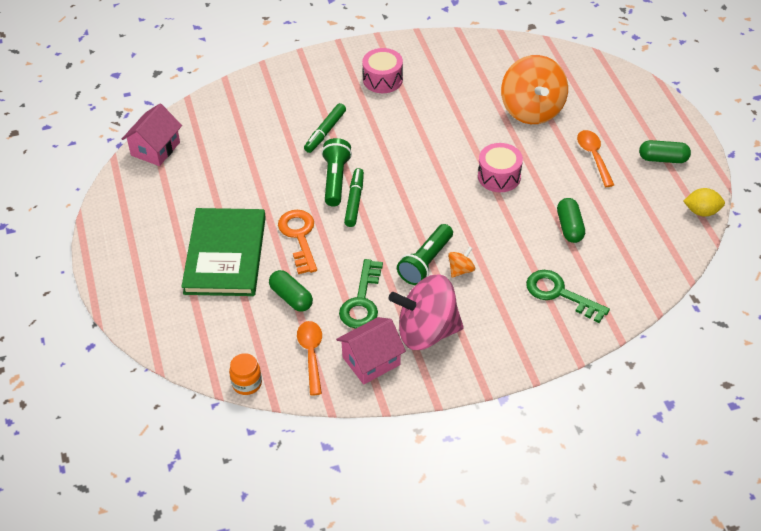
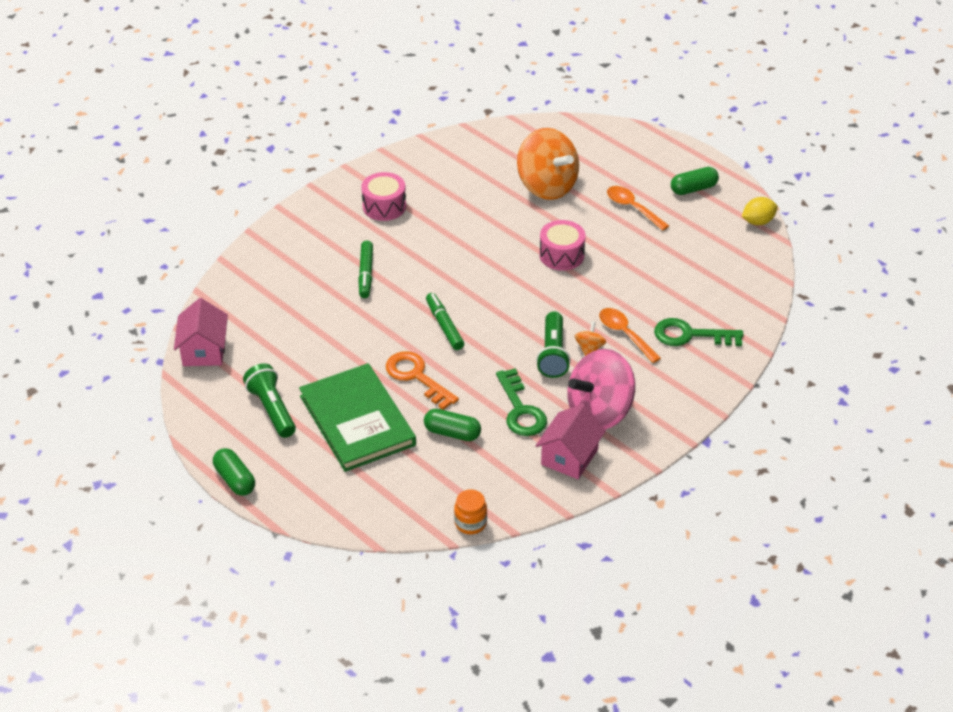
camera: 30 degrees left, 5 degrees down
(311, 354) = (510, 474): orange spoon -> orange spoon (625, 334)
(335, 179) = (410, 313): green flashlight -> green flashlight (272, 409)
(570, 227) = (657, 276): green capsule -> green capsule (235, 480)

